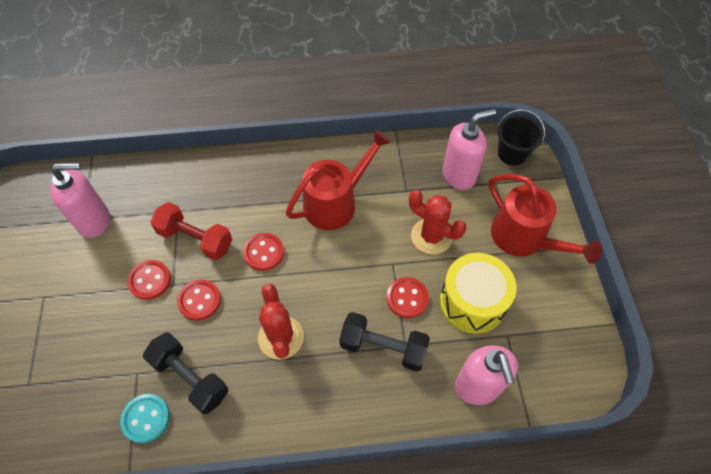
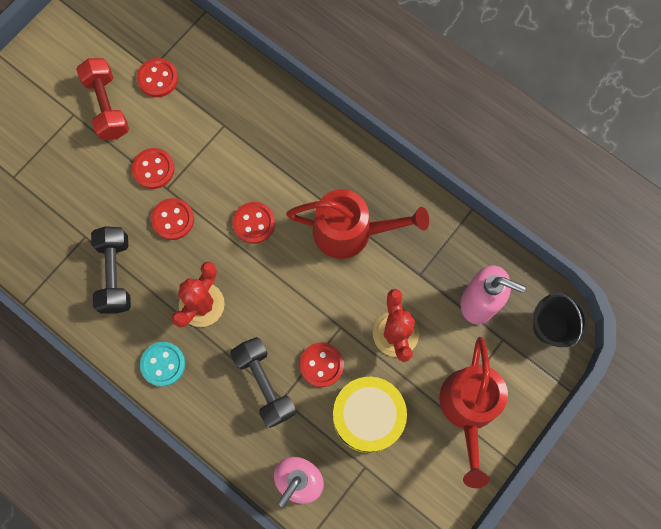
camera: 45 degrees right, 15 degrees up
(95, 221) = (158, 78): pink soap dispenser -> red button
(146, 418) = (63, 276): turquoise button -> turquoise button (163, 364)
(195, 239) = (215, 163): red dumbbell -> red dumbbell (107, 106)

